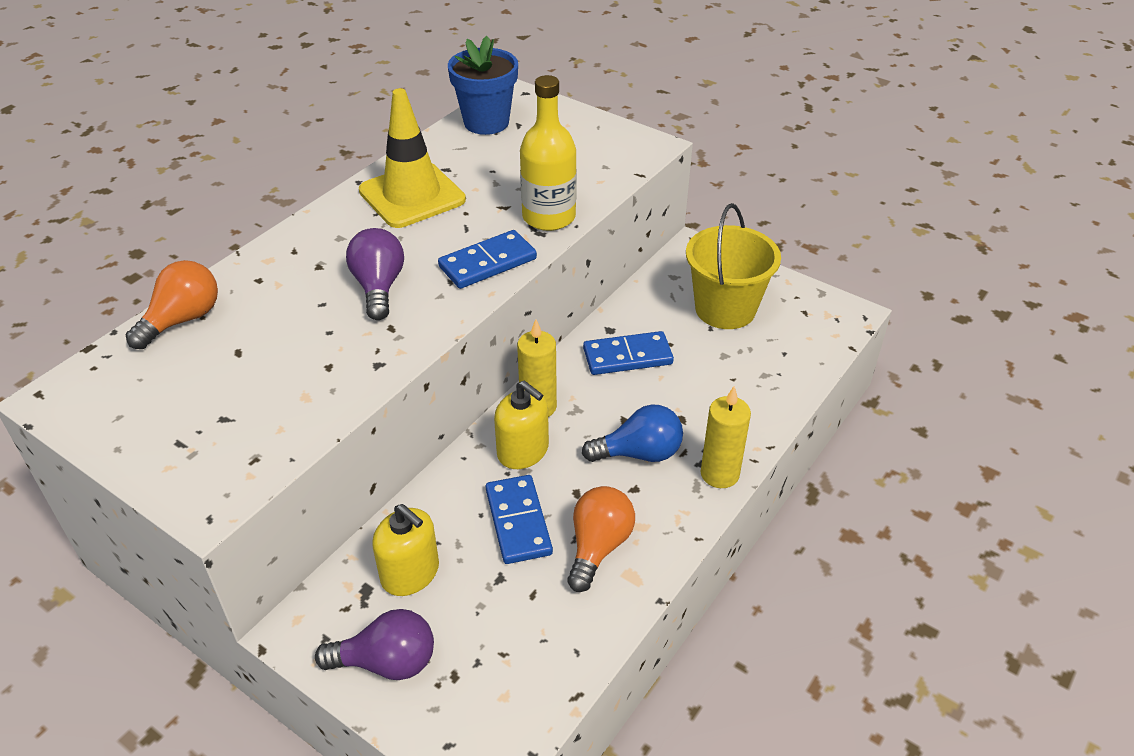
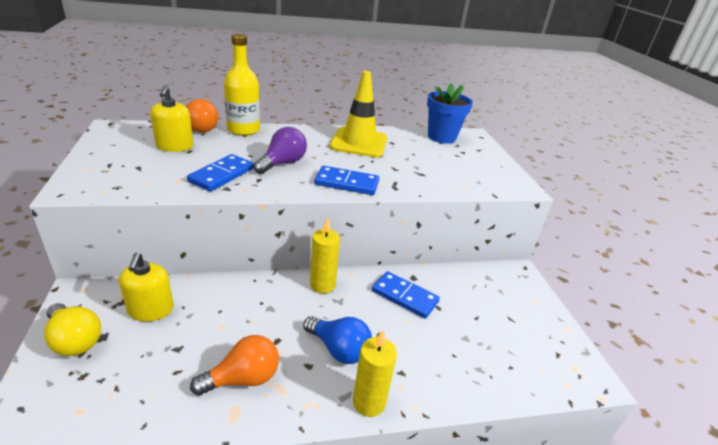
camera: 40 degrees right, 10 degrees down
(387, 662) = (75, 340): purple light bulb -> yellow light bulb
(518, 522) = (229, 329): blue domino -> blue domino (221, 175)
(523, 451) = (284, 299): yellow soap dispenser -> yellow soap dispenser (174, 146)
(549, 217) = (410, 184): yellow bottle -> yellow bottle (243, 130)
(725, 309) = (500, 314): yellow bucket -> none

